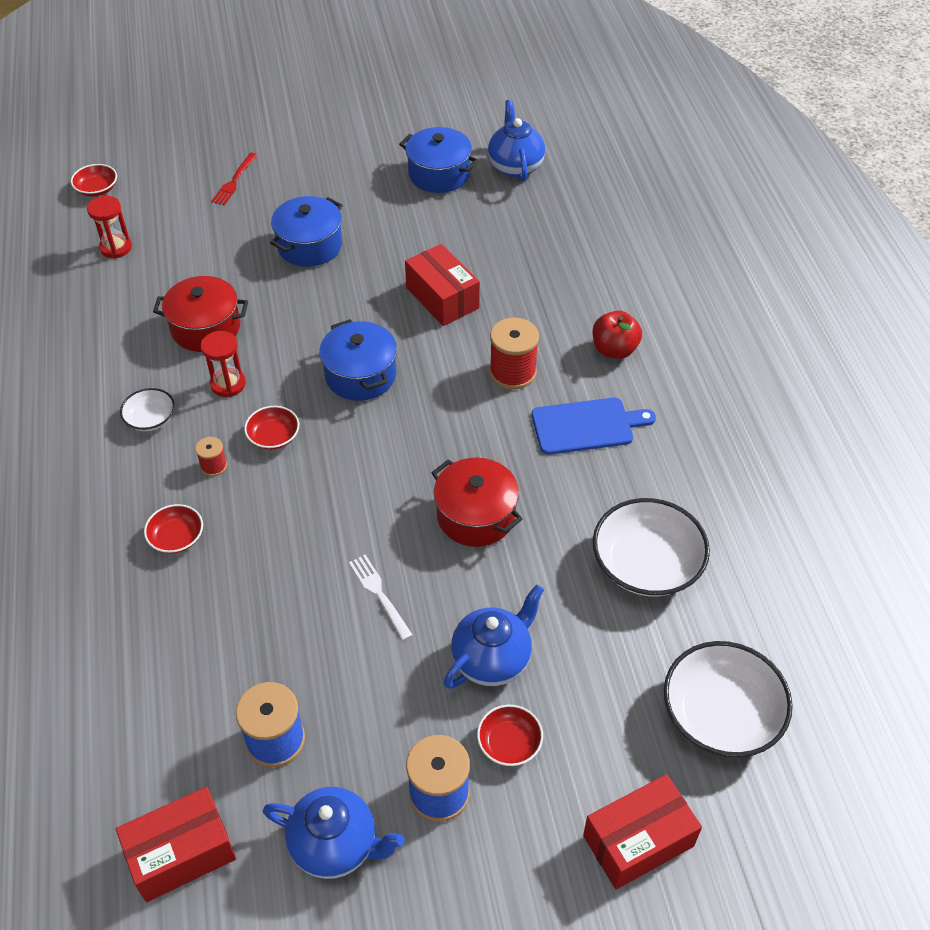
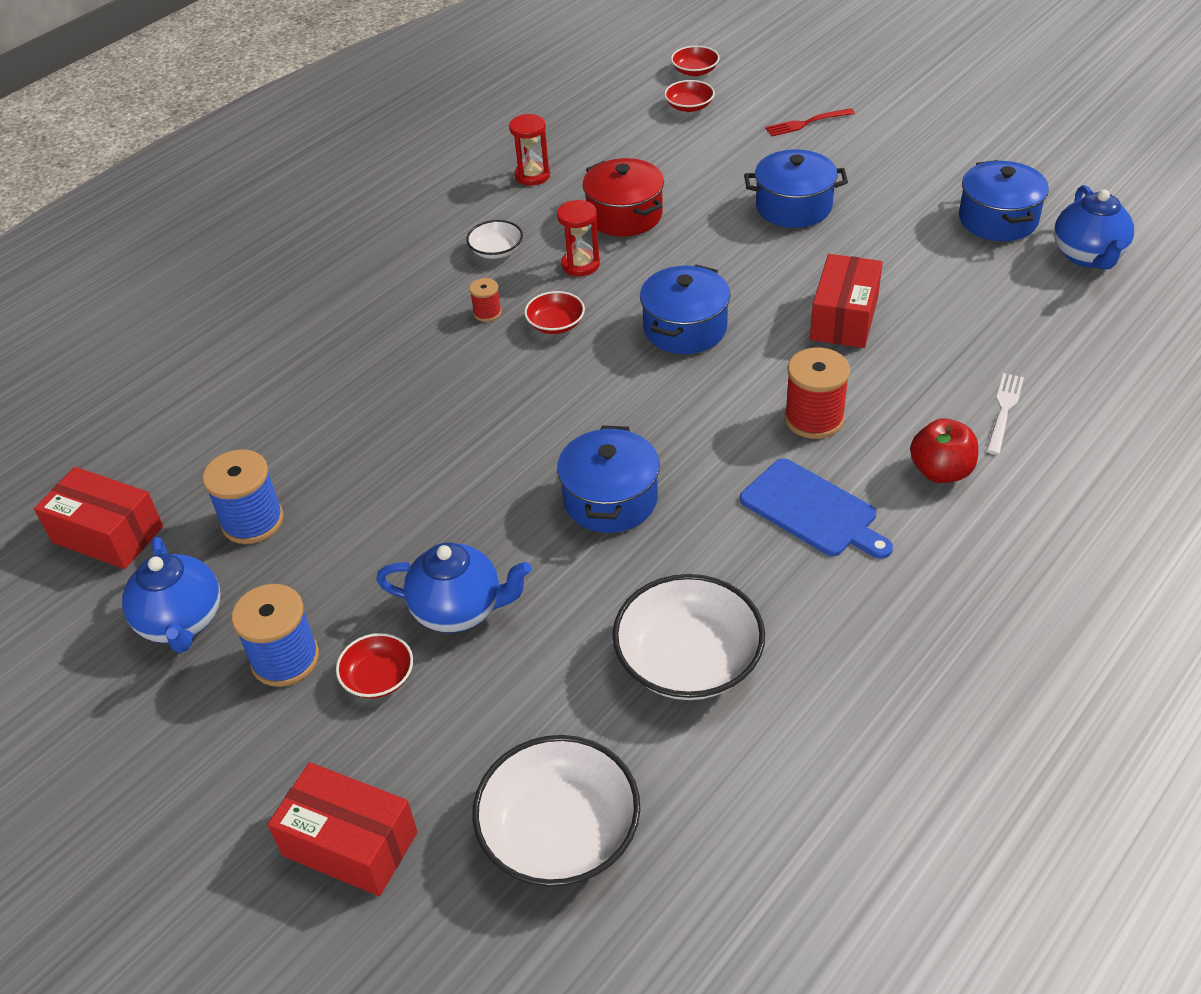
camera: 55 degrees right, 5 degrees down
(116, 248) = (647, 119): red hourglass -> red hourglass (532, 176)
(176, 537) = (395, 340): red bowl -> red bowl (689, 106)
(379, 594) = (457, 491): white fork -> white fork (1004, 410)
(476, 515) = (610, 499): red pot -> blue pot
(515, 166) = (1088, 256): blue teapot -> blue teapot turned 135 degrees clockwise

